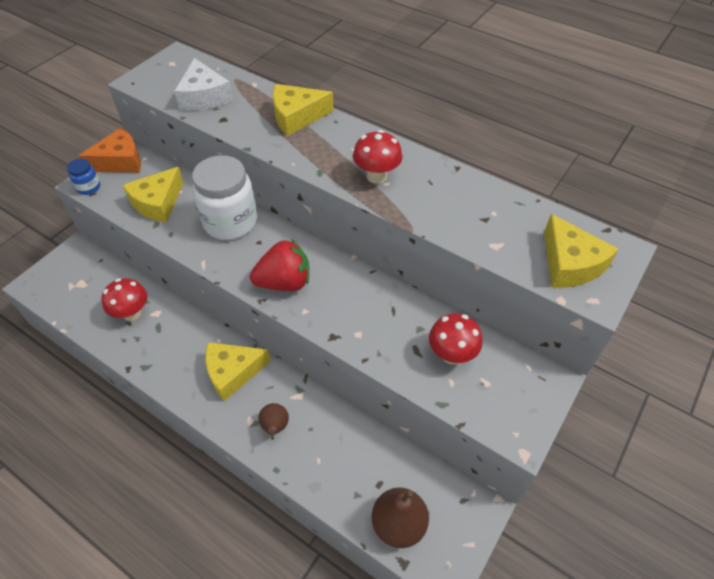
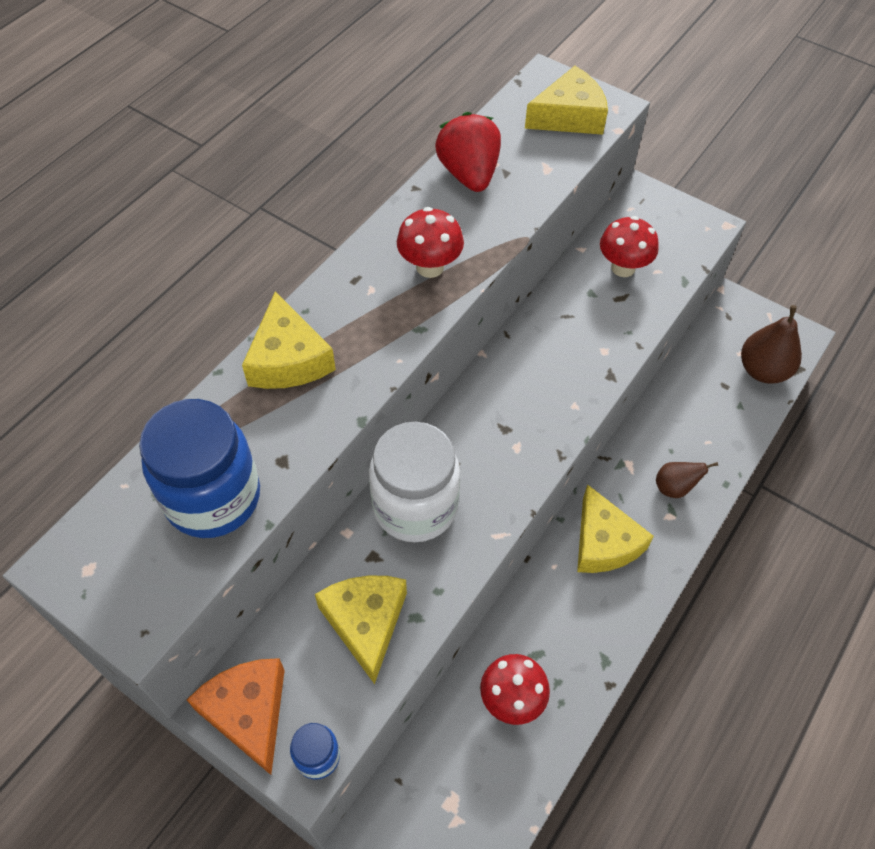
camera: 90 degrees left, 5 degrees up
(157, 203) = (366, 623): yellow cheese -> yellow cheese turned 135 degrees counterclockwise
(204, 96) = (213, 497): white cheese -> blue jar
(284, 282) = (530, 429): red strawberry -> red strawberry (469, 174)

